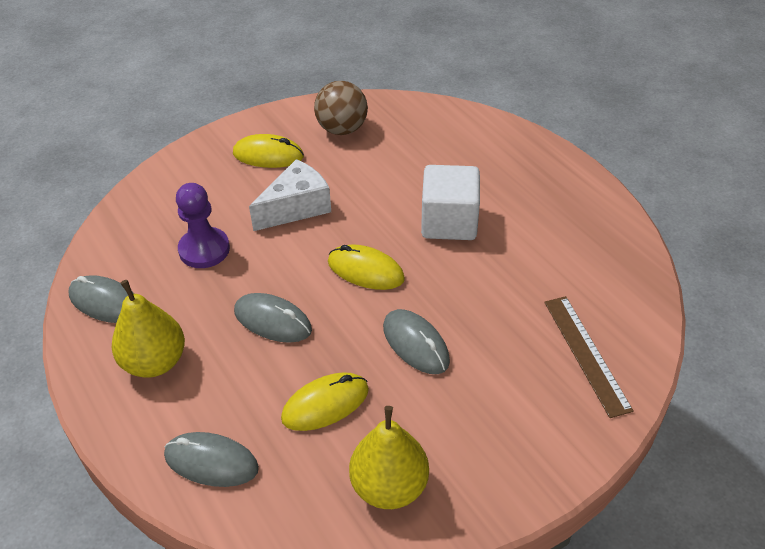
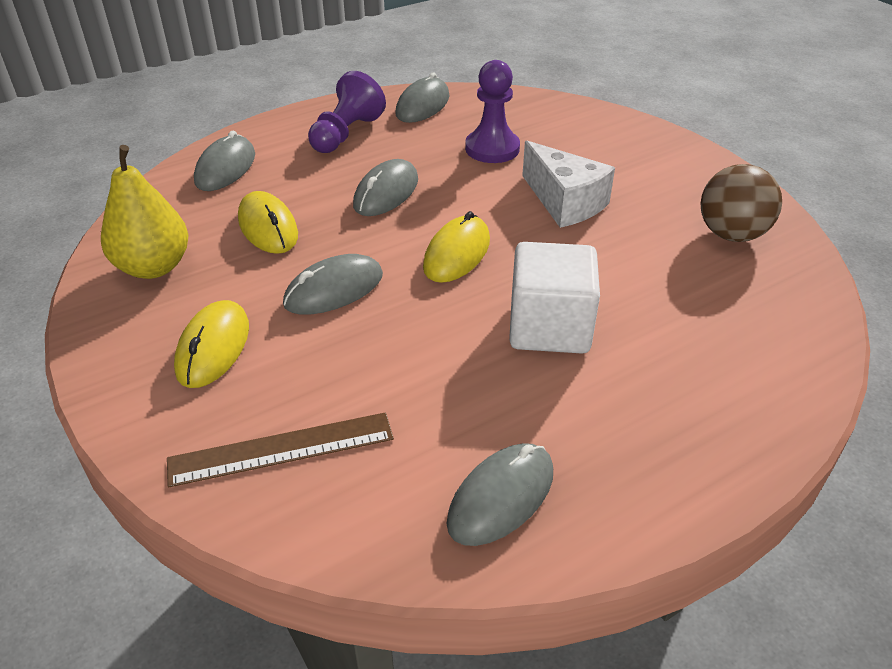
camera: 90 degrees right, 5 degrees down
(155, 362) = (346, 134): yellow pear -> purple pawn
(268, 155) = (658, 180): yellow mouse -> yellow mouse (213, 347)
(598, 247) = (501, 497): none -> grey mouse

